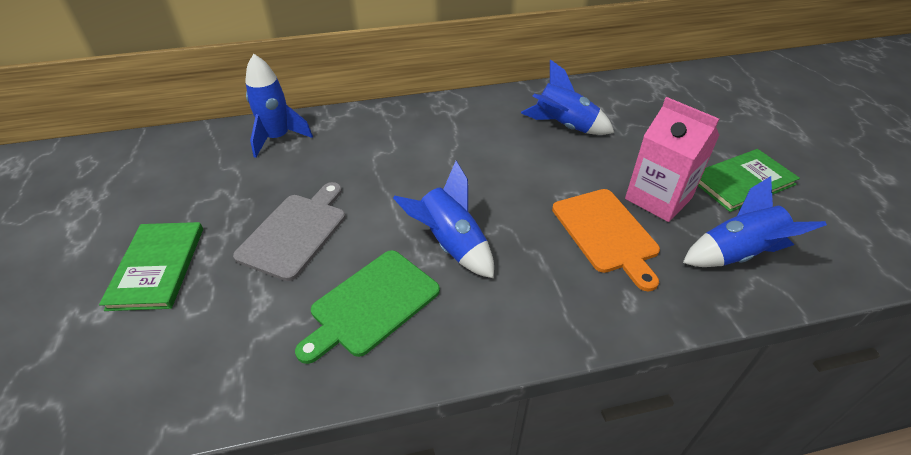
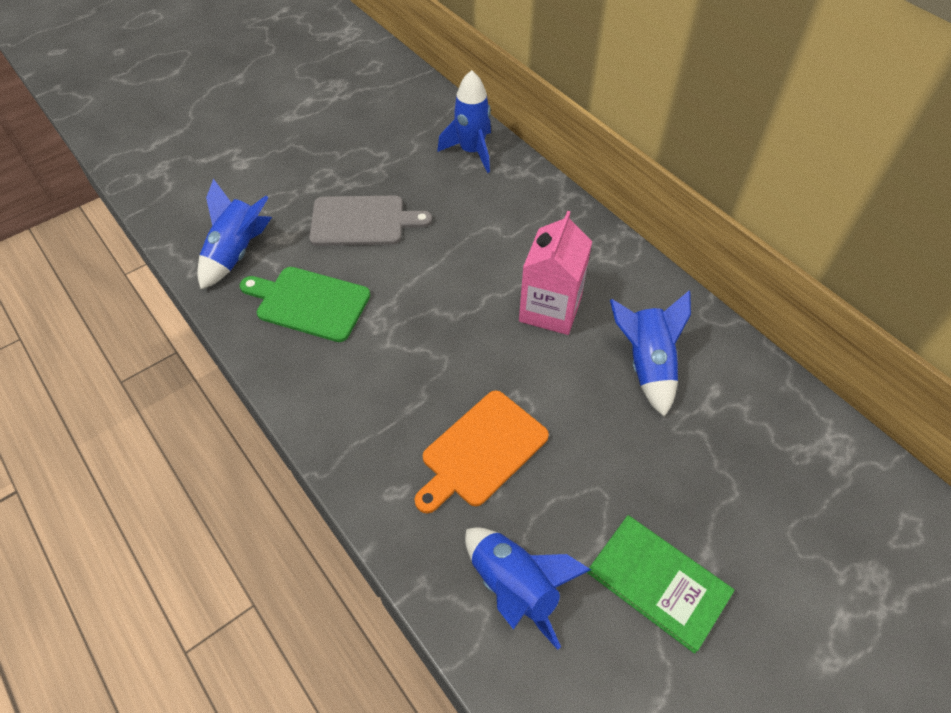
camera: 65 degrees right, 10 degrees up
(157, 267) = (291, 166): green book -> none
(451, 244) = (401, 329): blue rocket -> blue rocket (237, 253)
(658, 198) = (568, 490): pink carton -> pink carton (550, 309)

